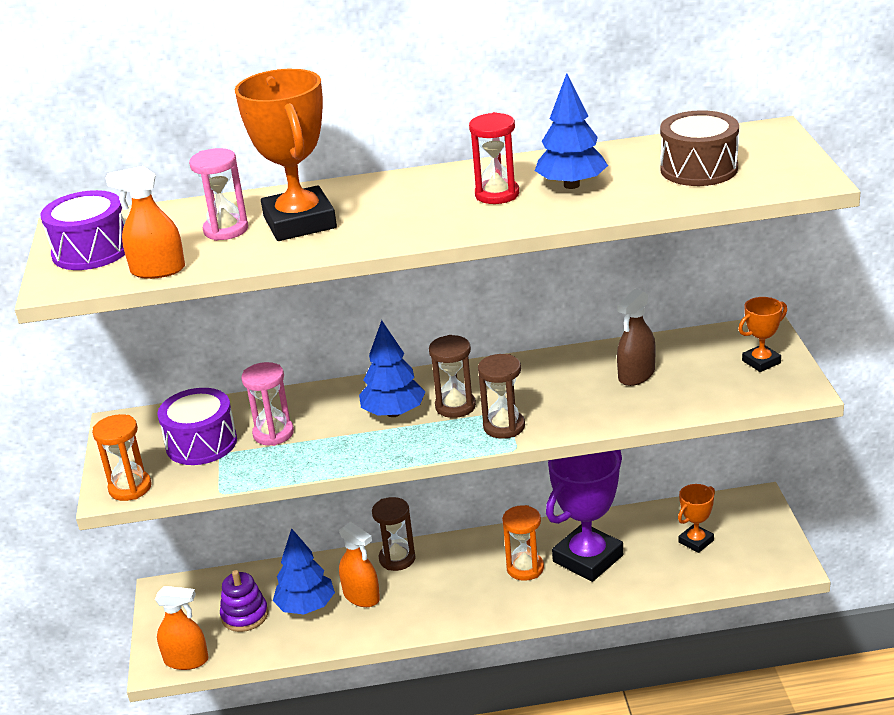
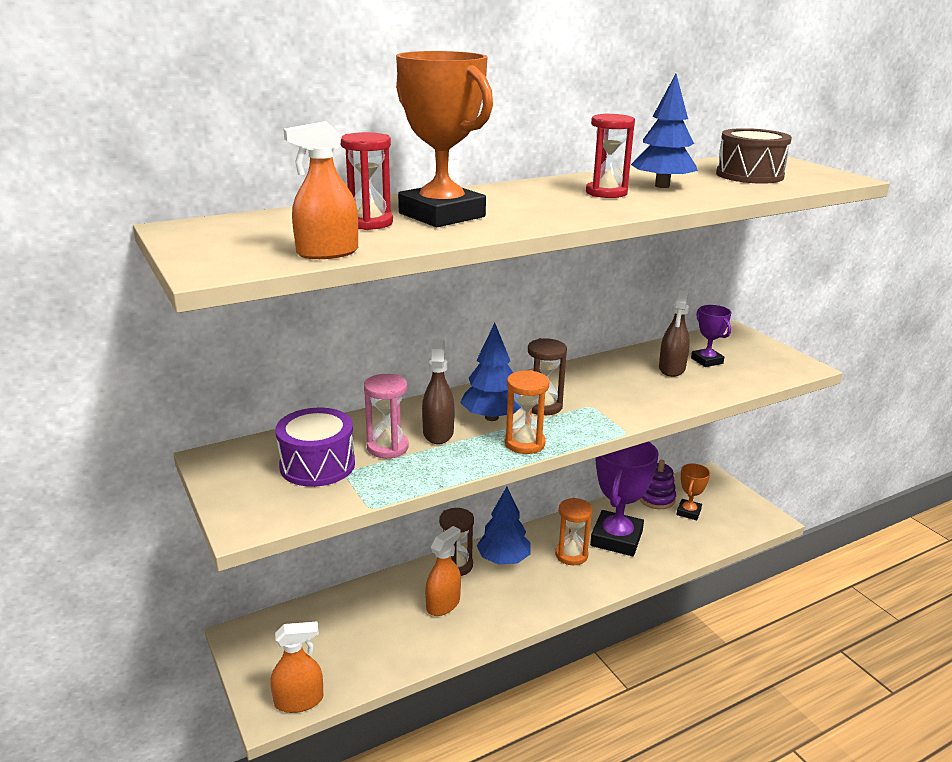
camera: 25 degrees left, 5 degrees down
(91, 251) = (228, 243): purple drum -> none
(130, 488) = (264, 517): orange hourglass -> orange hourglass (524, 443)
(226, 230) = (369, 223): pink hourglass -> red hourglass
(244, 615) = (338, 643): purple stacking toy -> purple stacking toy (656, 498)
(306, 606) = (395, 623): blue tree -> blue tree (503, 559)
(330, 424) = (438, 433): none -> brown spray bottle
(361, 596) = (443, 604): orange spray bottle -> orange spray bottle turned 75 degrees counterclockwise
(504, 426) = (600, 417): brown hourglass -> none
(688, 369) = (707, 361): none -> purple trophy
(761, 362) = (755, 351): orange trophy -> none

